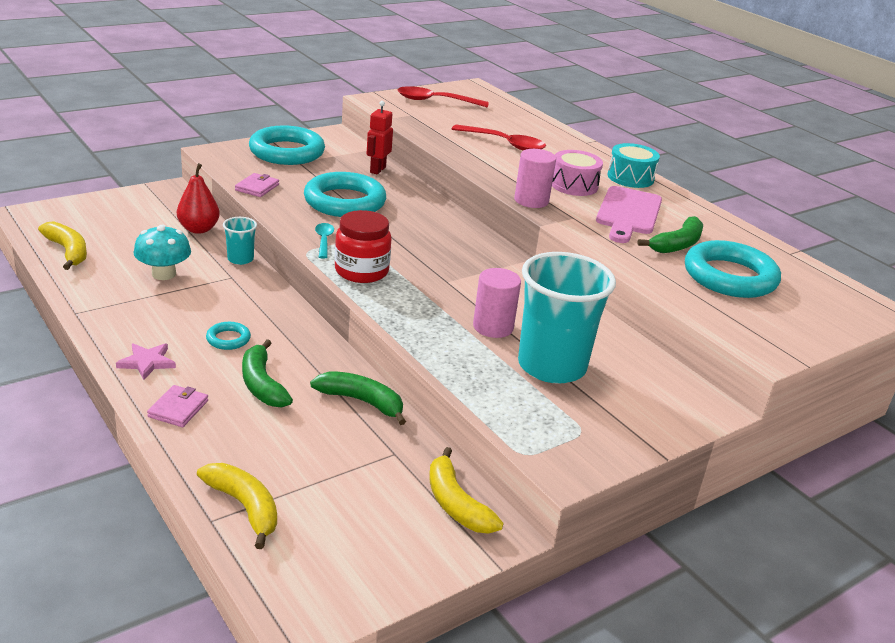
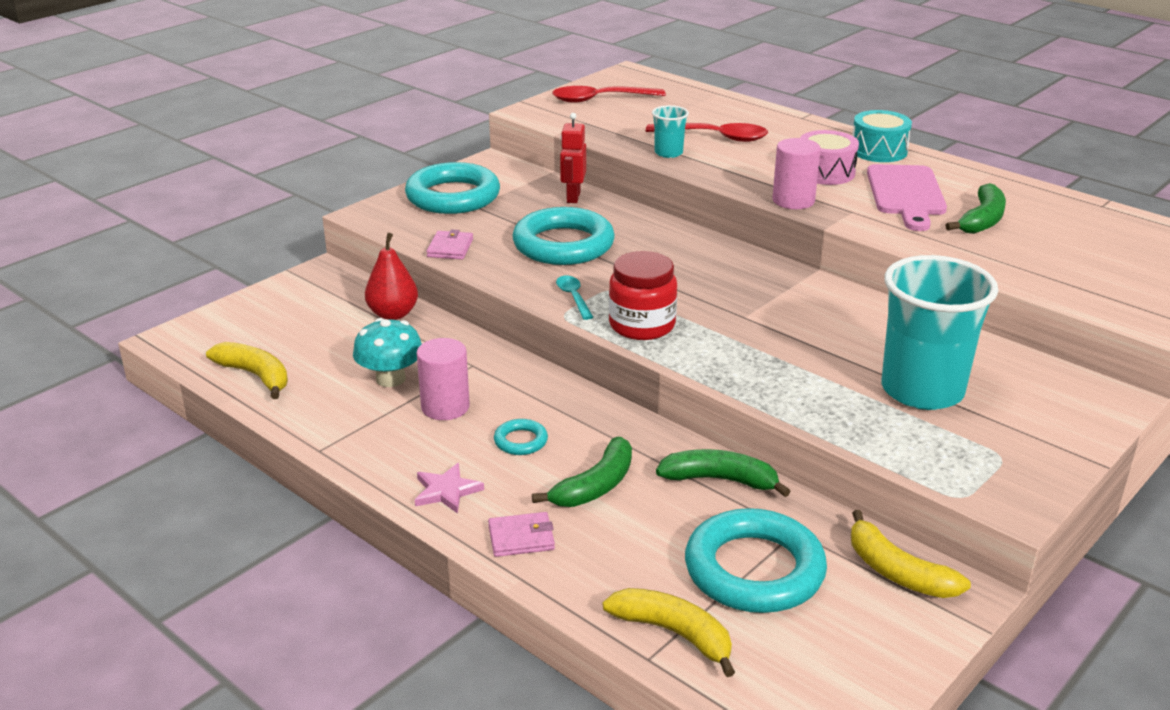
camera: 10 degrees left, 0 degrees up
(178, 409) = (521, 538): pink wallet -> pink wallet turned 75 degrees clockwise
(240, 259) = (467, 340): turquoise cup -> turquoise cup (668, 153)
(261, 384) = (595, 486): green banana -> green banana turned 105 degrees counterclockwise
(493, 327) = (830, 359): pink cylinder -> pink cylinder (445, 407)
(730, 277) = (1060, 246): turquoise ring -> turquoise ring (754, 570)

